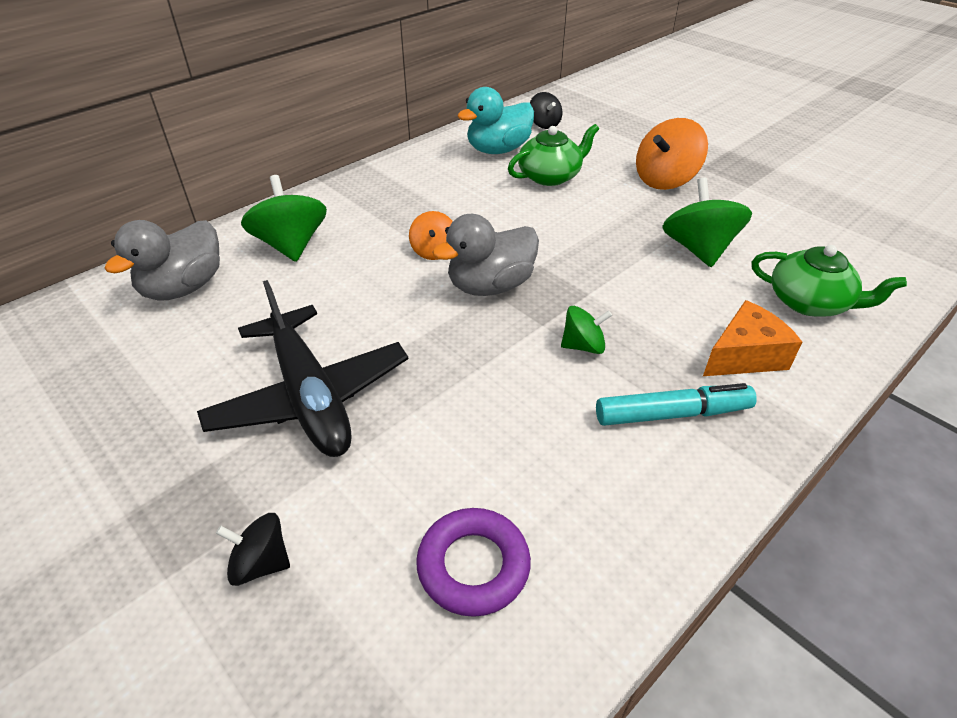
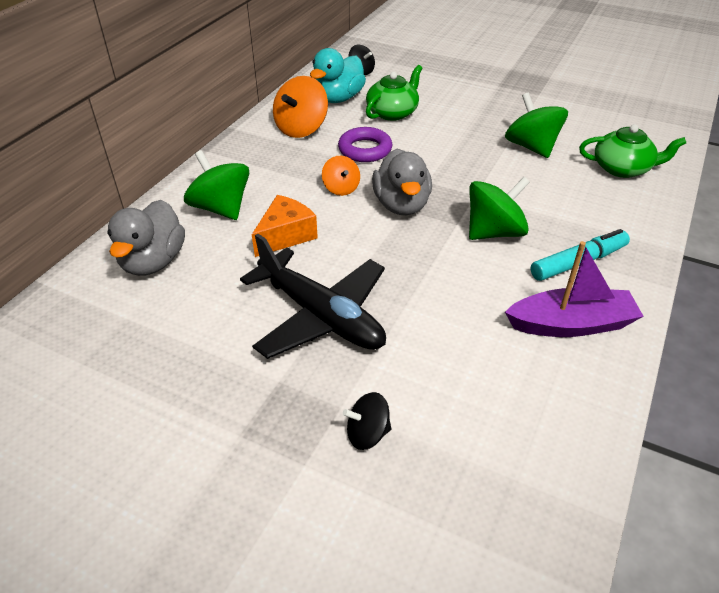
camera: 20 degrees left, 0 degrees up
(473, 566) = (511, 391): purple ring -> purple ring (365, 150)
(490, 286) = (401, 205): grey duck -> grey duck turned 45 degrees counterclockwise
(583, 346) = (494, 232): green spinning top -> green spinning top, size x1.73
(611, 497) = (571, 324): none -> purple boat
(665, 180) = (479, 100): orange spinning top -> orange spinning top (301, 128)
(744, 356) = (601, 213): orange cheese -> orange cheese (285, 235)

